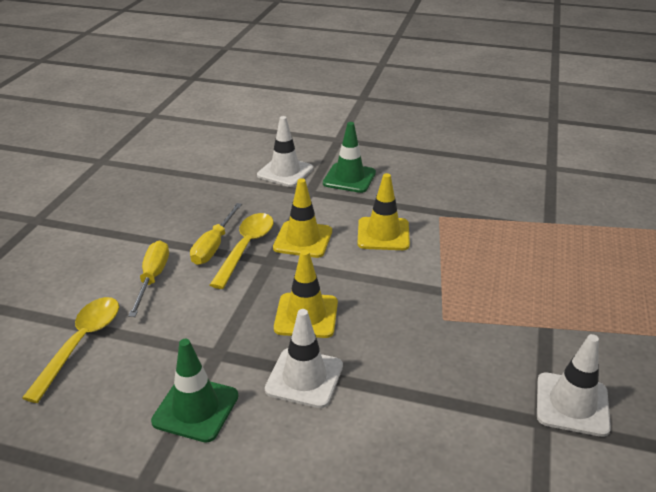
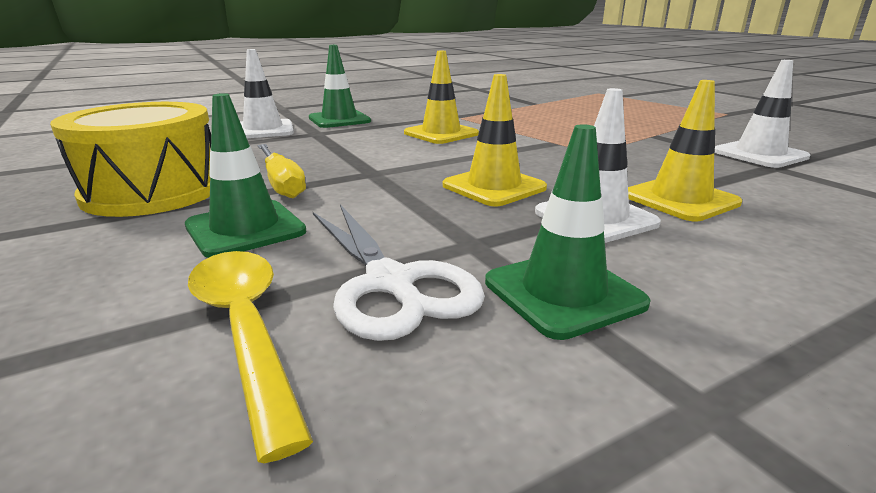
camera: 45 degrees left, 10 degrees down
(150, 354) = (390, 283): none -> white scissors
(153, 278) = (245, 229): yellow screwdriver -> green traffic cone
(157, 220) = (153, 191): none -> yellow drum
(246, 248) = (326, 174): yellow spoon -> none
(303, 239) = (376, 154): yellow traffic cone -> yellow traffic cone (680, 199)

